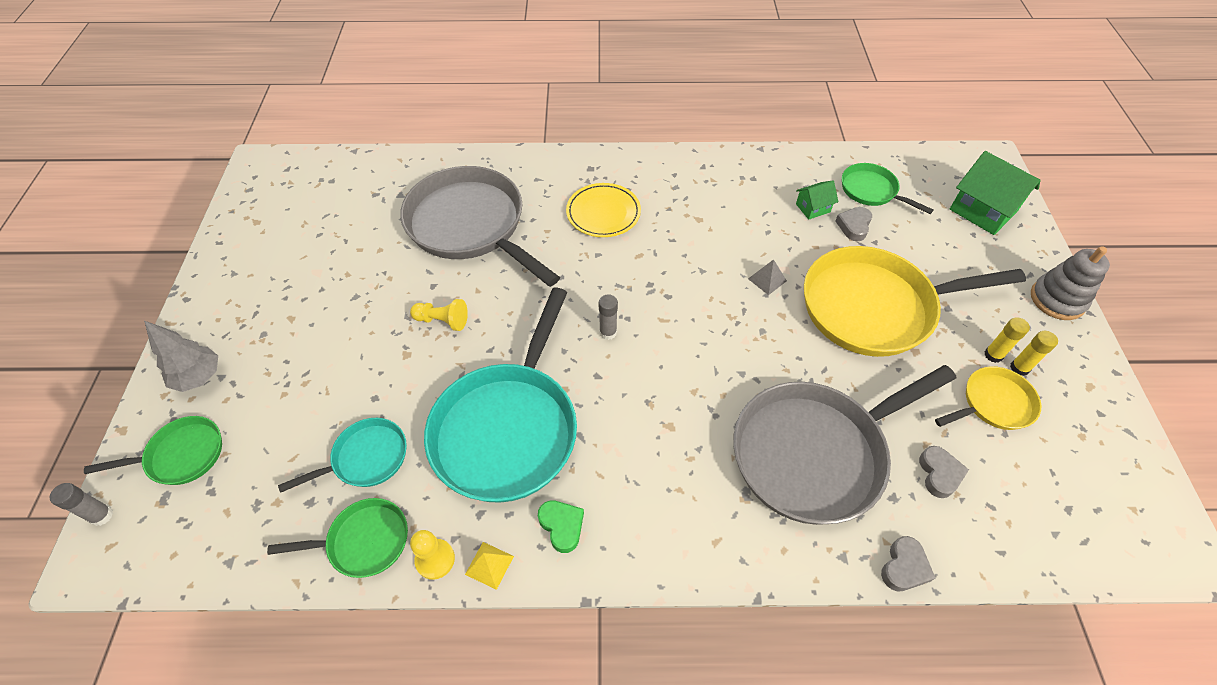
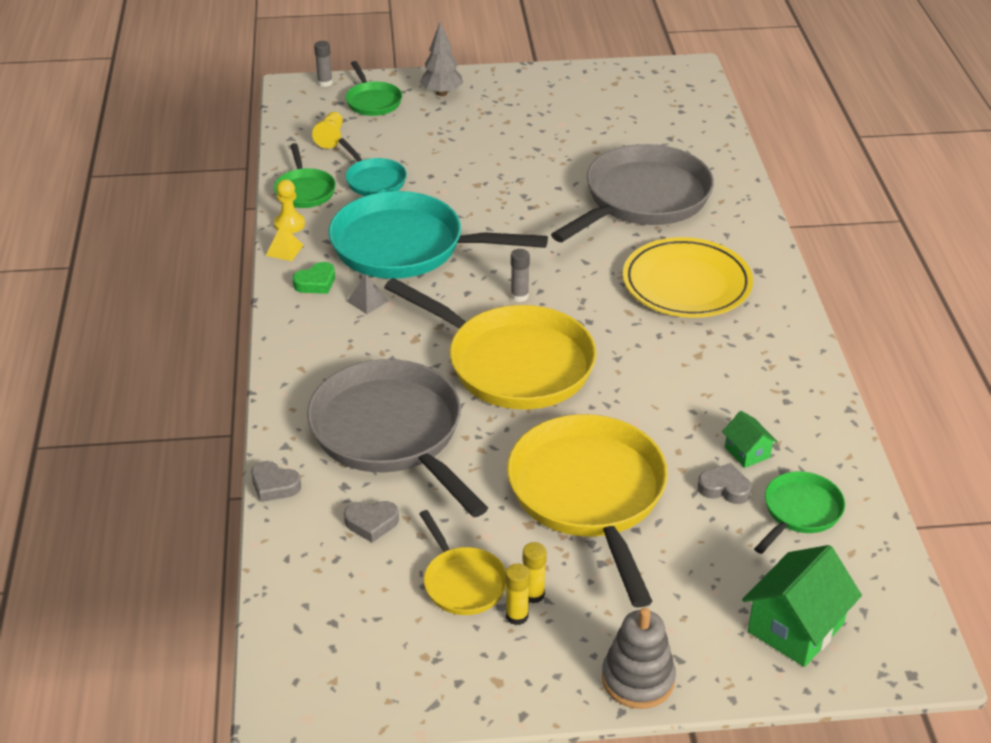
camera: 85 degrees right, 15 degrees down
(442, 321) = (517, 198): yellow pawn -> yellow pawn (331, 137)
(603, 213) = (686, 284): yellow plate -> yellow plate, size x1.50
(708, 346) = (512, 363): none -> yellow pan
(767, 280) = (614, 408): grey pyramid -> grey pyramid (367, 301)

